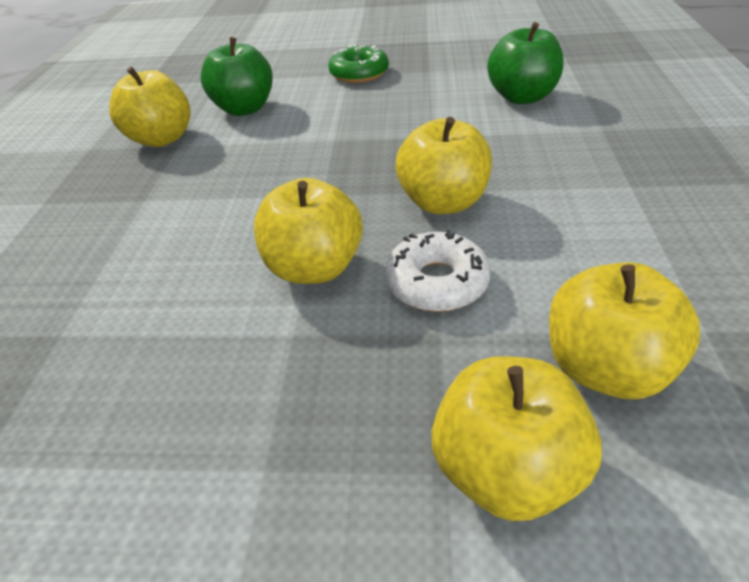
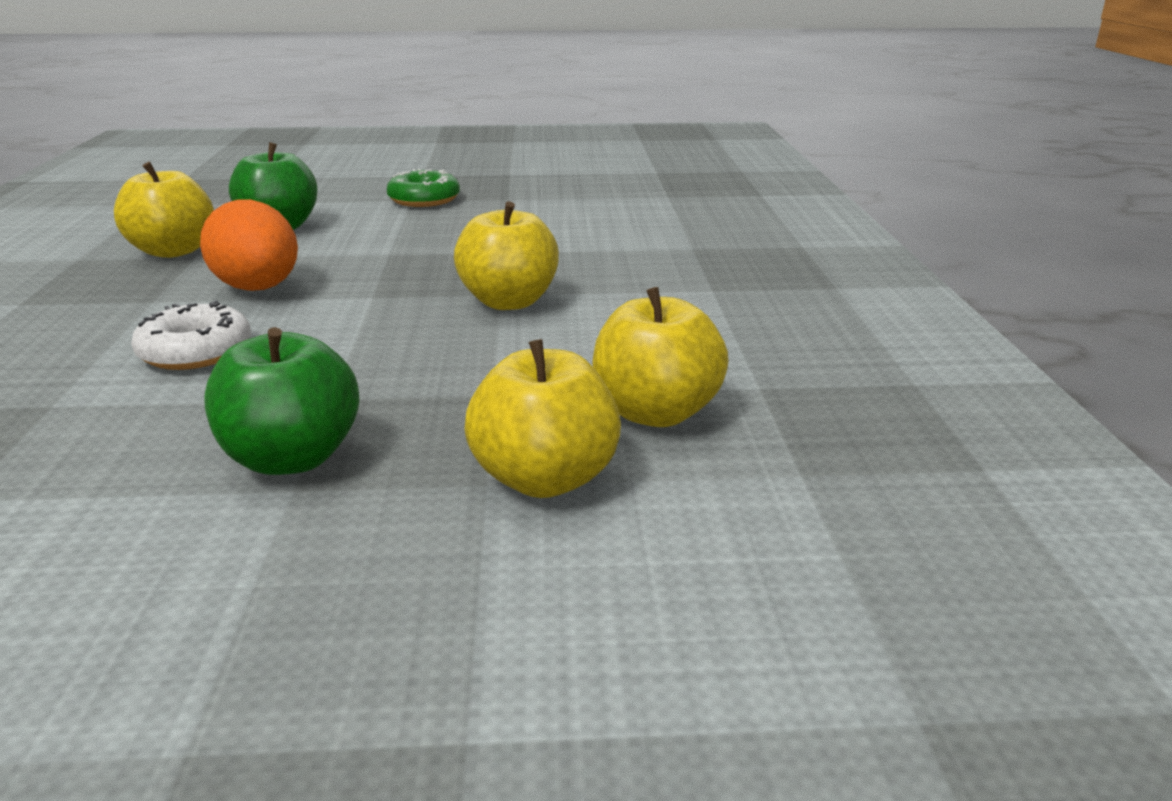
camera: 10 degrees left, 15 degrees down
(228, 185) = (258, 289): none -> orange egg
(314, 268) = (358, 351): yellow apple -> none
(437, 282) = (493, 359): white donut -> white donut (195, 351)
(522, 97) = (610, 222): green apple -> green apple (292, 458)

